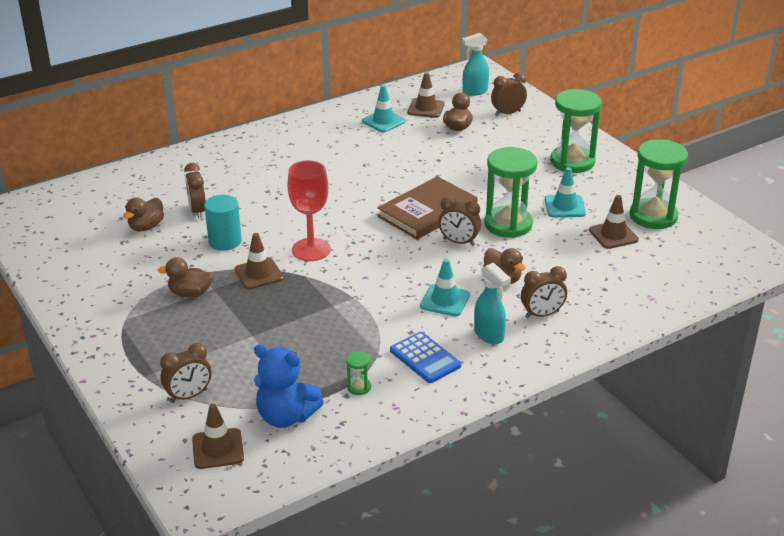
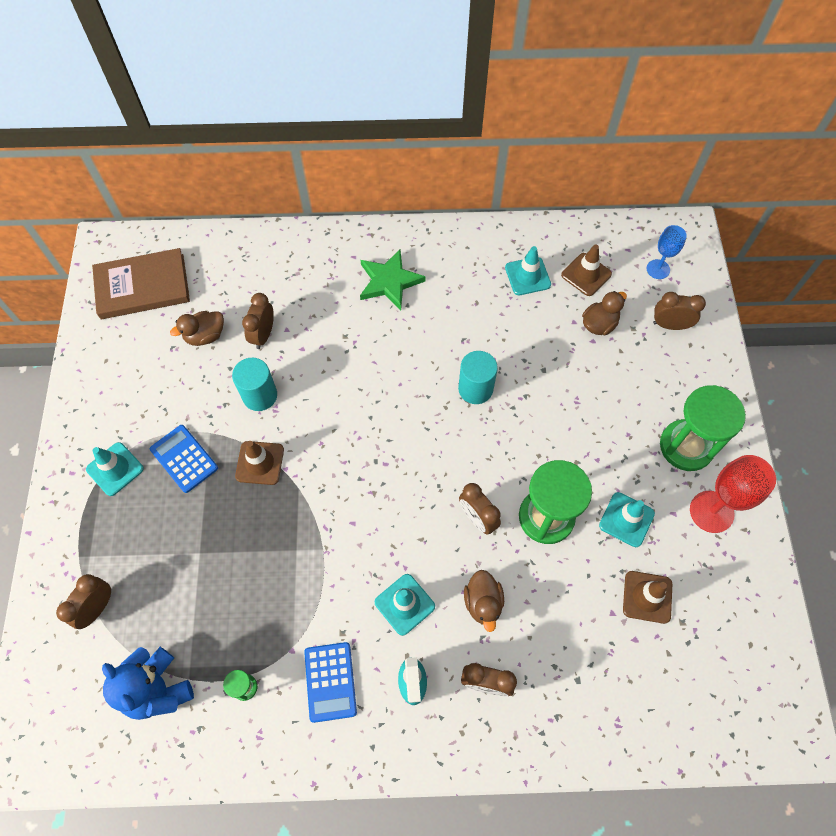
camera: 30 degrees right, 30 degrees up
(132, 319) = (115, 469): none -> turquoise traffic cone
(189, 396) = (97, 608): brown clock -> brown clock turned 120 degrees clockwise
(190, 293) = (184, 458): brown duck -> blue calculator
(218, 449) = (77, 697): brown traffic cone -> none
(278, 154) = (389, 281): none -> green star
(311, 250) = (329, 452): red goblet -> red goblet (711, 511)
(396, 184) = (475, 389): none -> turquoise cylinder
(427, 211) = (477, 451): brown book -> brown book (142, 286)
(474, 91) = (658, 269): turquoise spray bottle -> blue goblet
(653, 216) = (714, 589): green hourglass -> none

